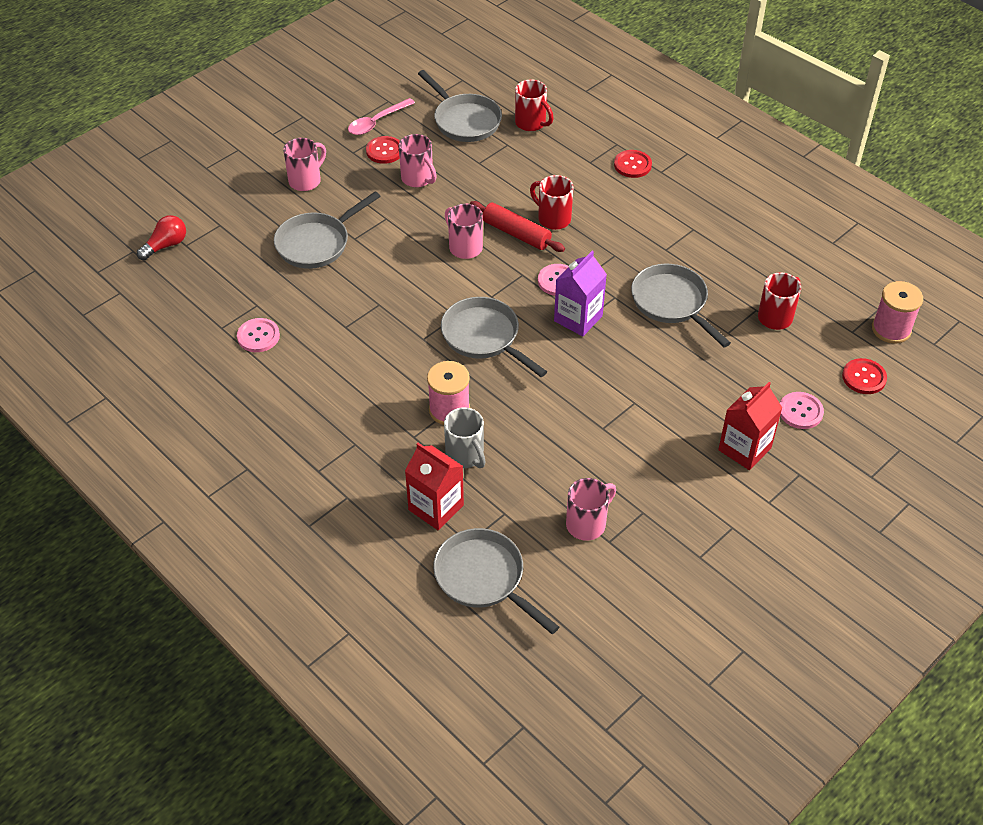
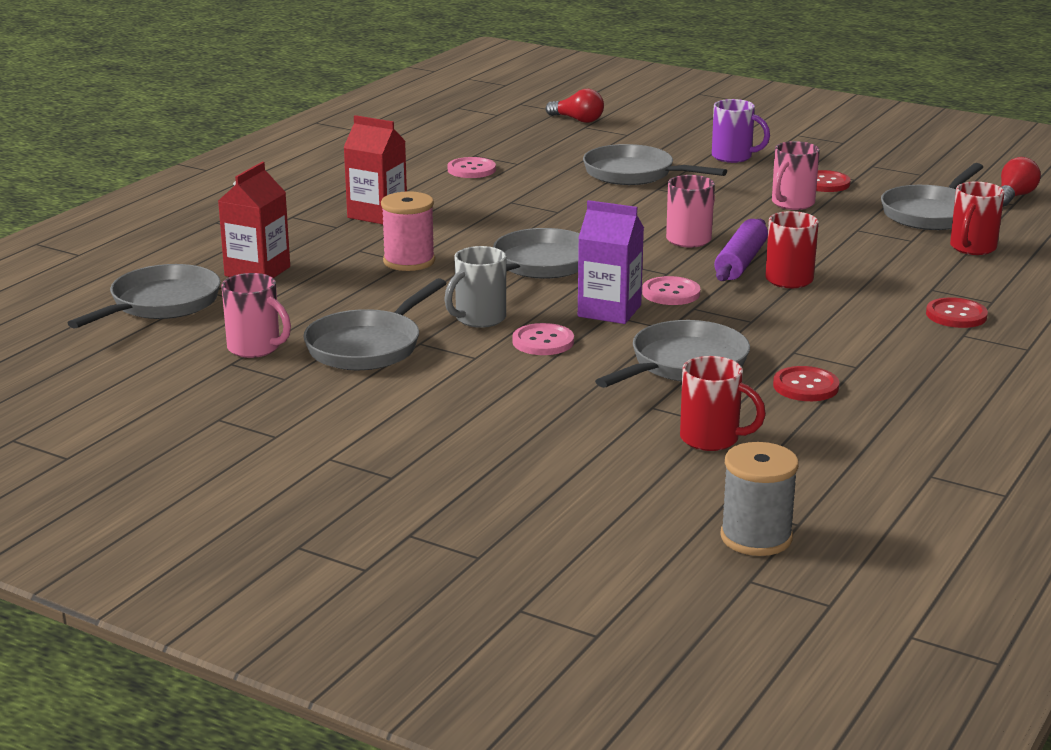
camera: 75 degrees right, 25 degrees down
(306, 181) = (733, 157): pink mug -> purple mug
(376, 122) = (873, 174): pink spoon -> none
(450, 75) = (1014, 197): none -> red light bulb
(465, 456) = (341, 276): grey mug -> grey mug (479, 319)
(516, 233) = (741, 262): red rolling pin -> purple rolling pin
(601, 457) = (368, 346): none -> grey pan
(744, 449) = (423, 434): red carton -> red carton (377, 214)
(800, 411) = (519, 470): pink button -> pink button (543, 342)
(864, 377) = (624, 518): red button -> red button (805, 386)
(891, 329) = (756, 537): pink spool -> grey spool

